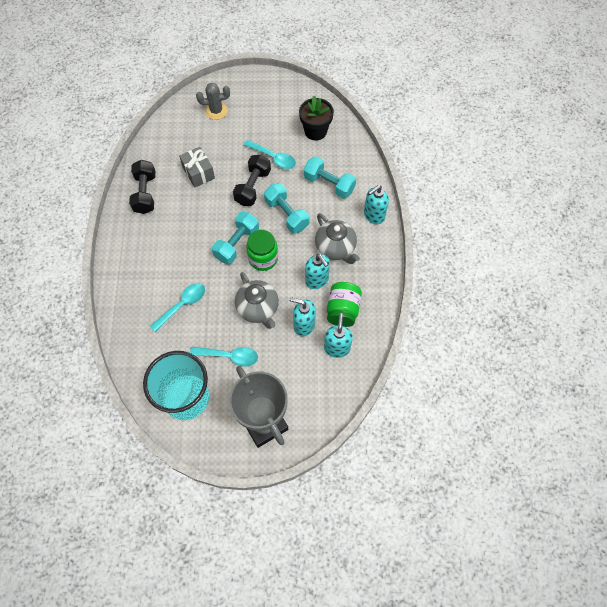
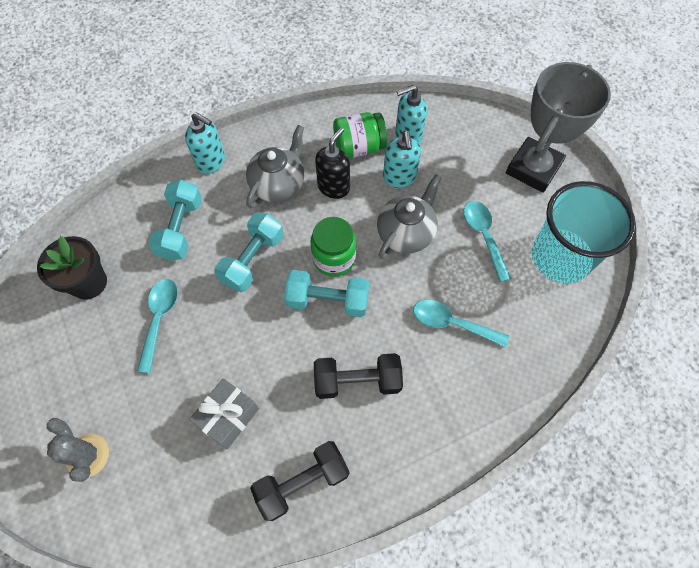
camera: 115 degrees left, 0 degrees up
(253, 187) = (224, 323): black dumbbell -> black dumbbell (357, 381)
(317, 280) = (333, 187): turquoise soap dispenser -> black soap dispenser

